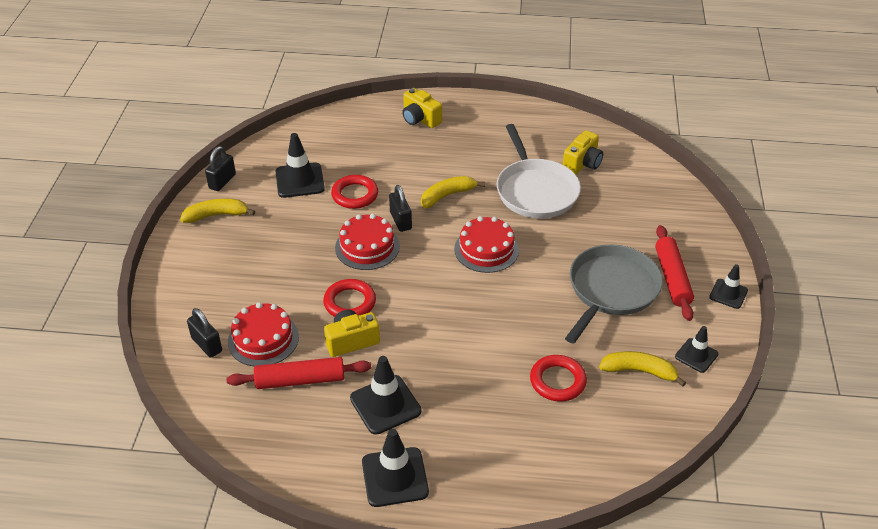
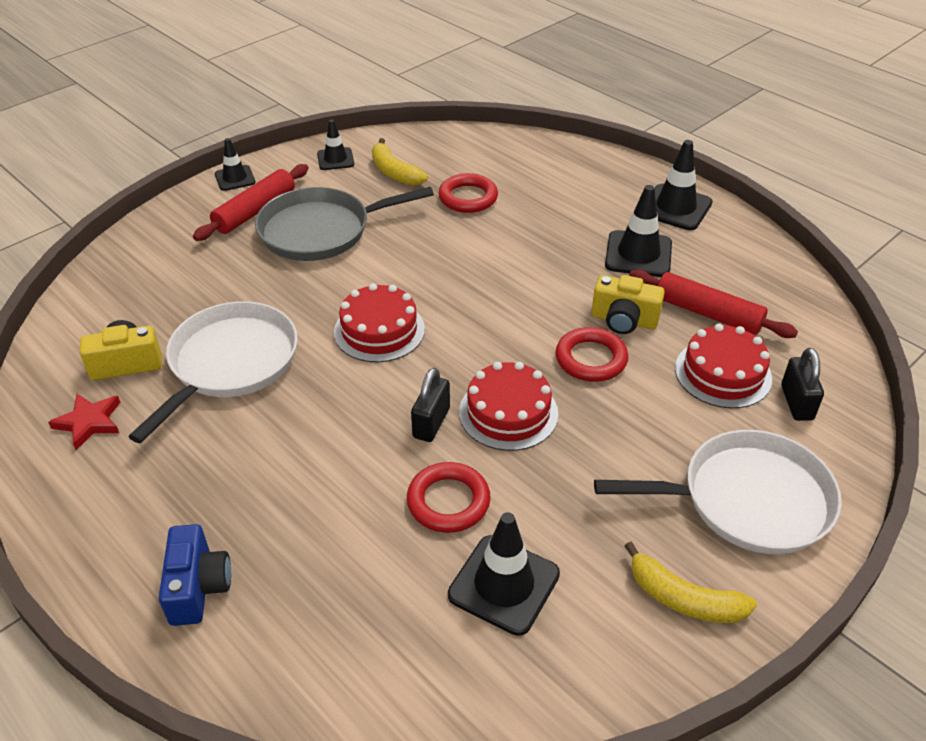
camera: 140 degrees left, 0 degrees up
(208, 272) = (748, 500): none -> white pan
(222, 181) = (633, 672): black padlock -> none
(420, 119) = (198, 587): yellow camera -> blue camera
(447, 195) = (334, 422): yellow banana -> none
(554, 136) = (89, 422): none -> red star

